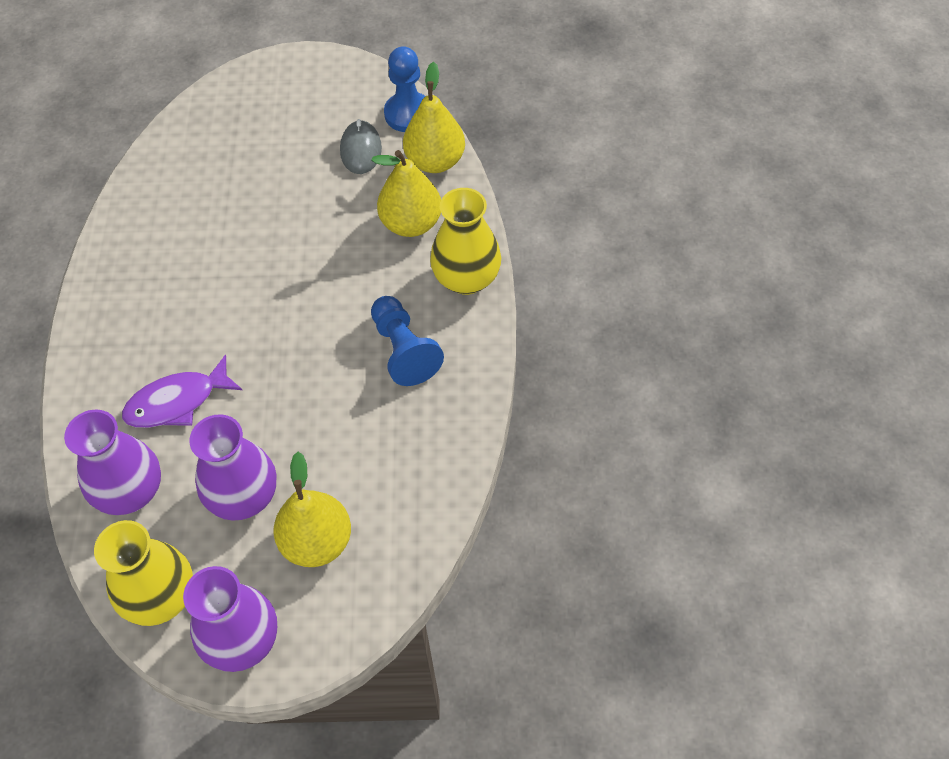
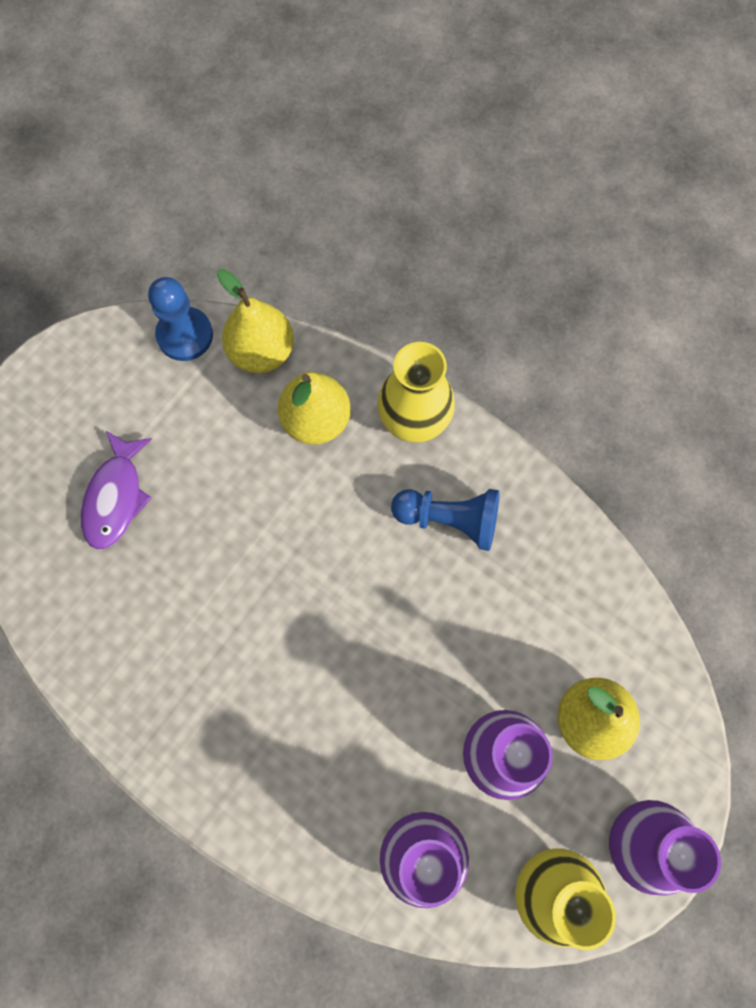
camera: 55 degrees left, 15 degrees up
(177, 402) = (353, 752): purple fish -> purple fish (116, 497)
(361, 150) = (192, 404): grey mouse -> none

